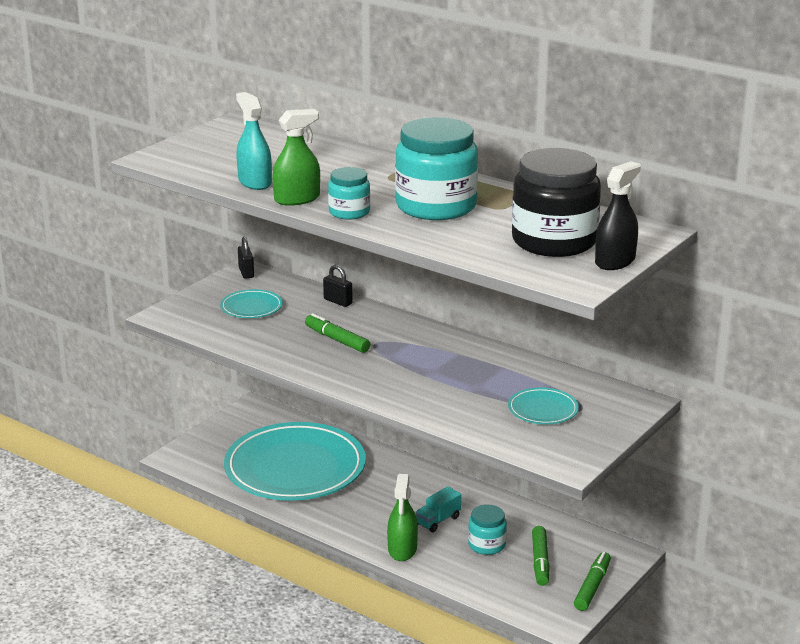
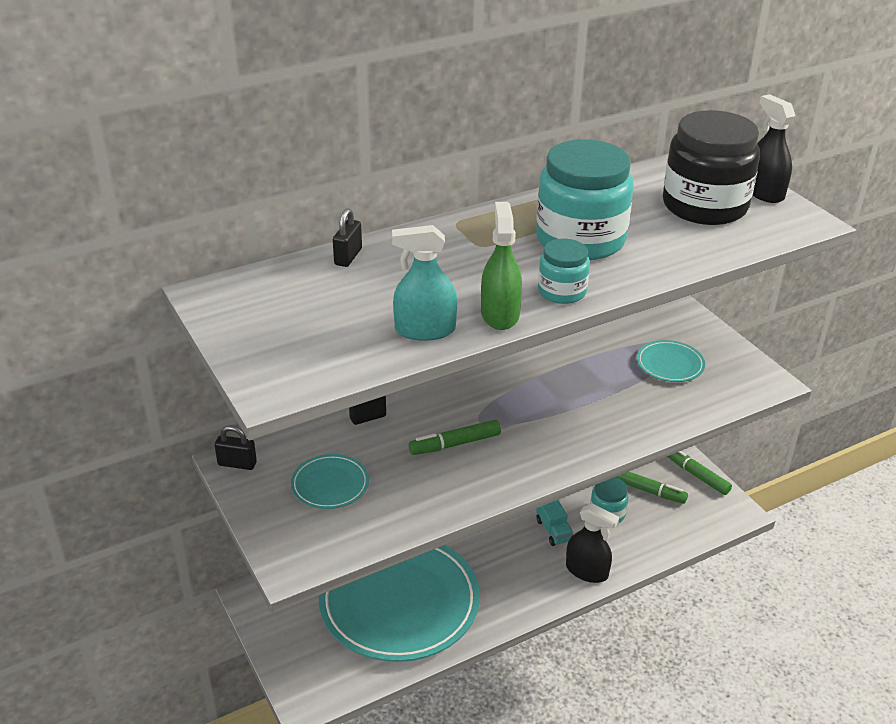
camera: 65 degrees left, 10 degrees up
(325, 144) = (348, 257): none -> black padlock
(402, 549) = (587, 571): green spray bottle -> black spray bottle

